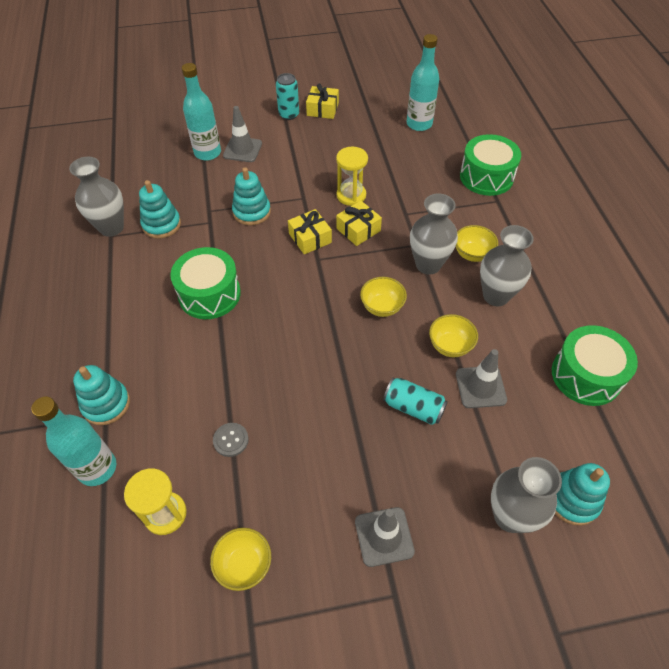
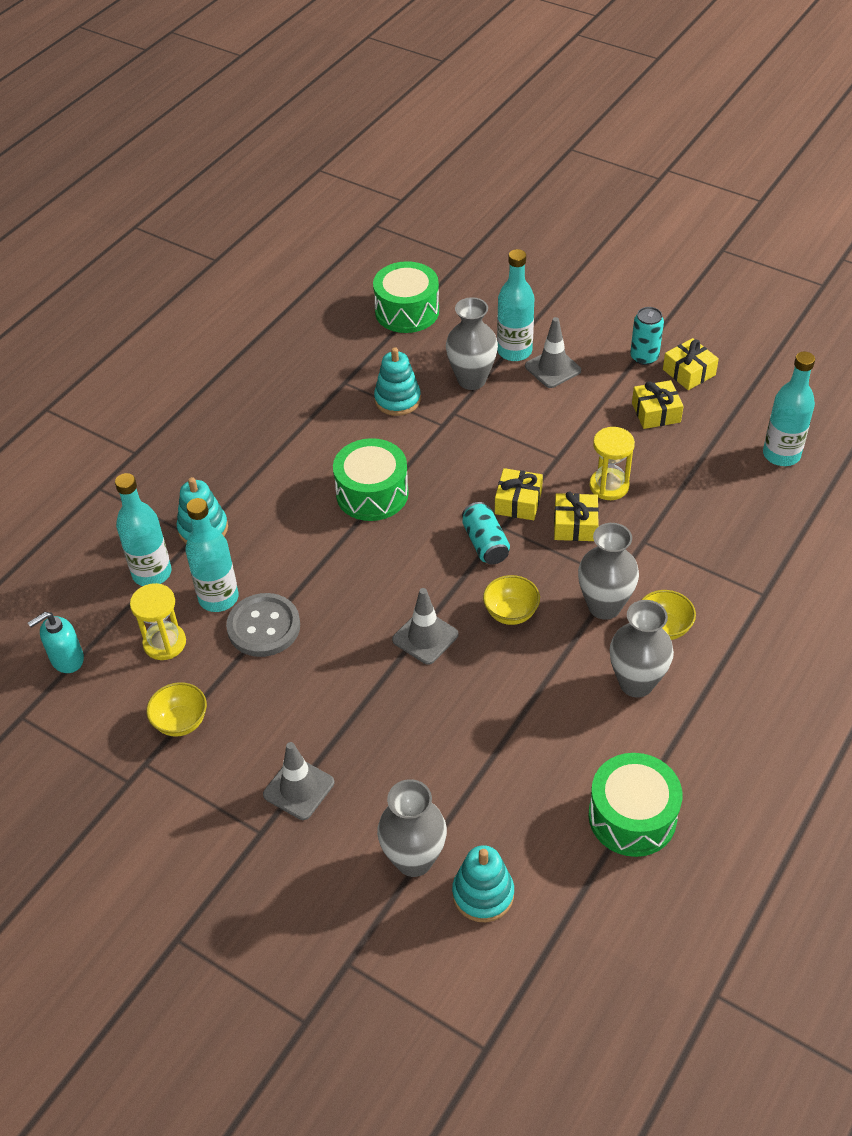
camera: 45 degrees right, 5 degrees down
(91, 597) = (67, 659): none -> turquoise soap dispenser
(111, 228) = (352, 375): grey vase -> grey vase (471, 380)
(173, 446) = (218, 598): none -> turquoise bottle
(231, 440) = (264, 627): grey button -> grey button, size x1.93
(252, 212) = (491, 440): turquoise stacking toy -> none
(330, 140) = (656, 413): none -> yellow gift
(413, 407) = (436, 717): turquoise can -> turquoise can (485, 543)
(450, 346) = (532, 693): yellow bowl -> none
(480, 387) = (517, 747): grey traffic cone -> grey traffic cone (425, 637)
(486, 177) = (785, 561): green drum -> green drum (407, 311)

